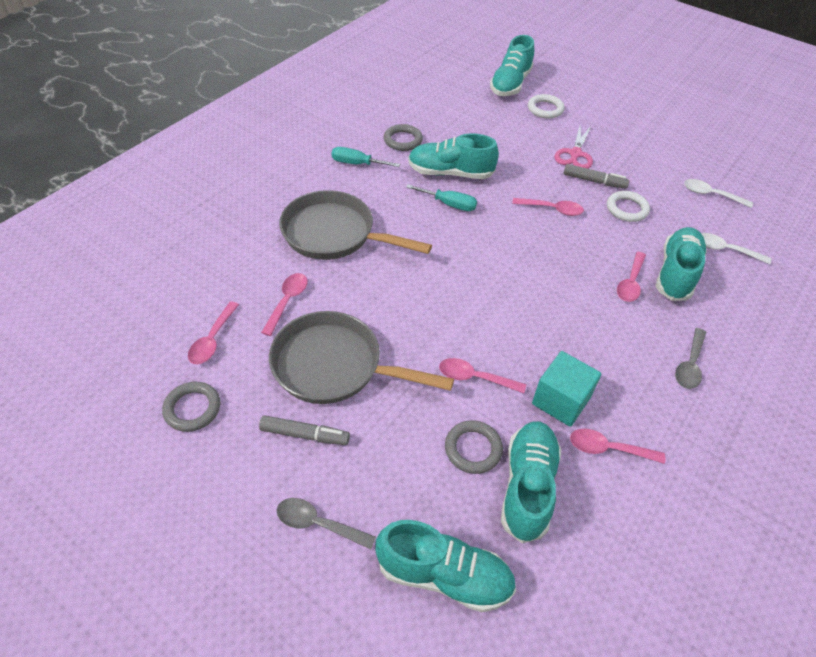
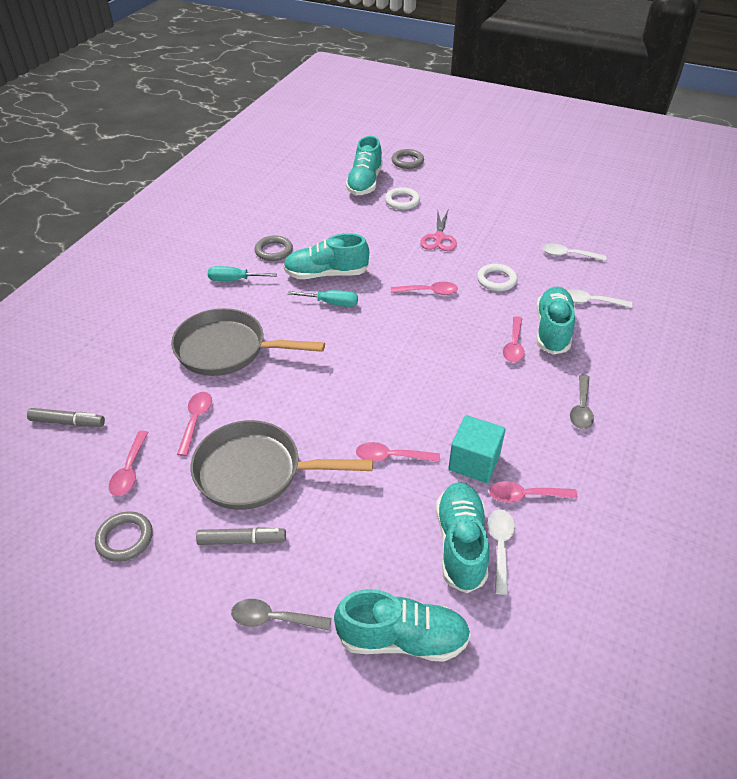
camera: 10 degrees left, 5 degrees down
(473, 449) = (404, 521): grey ring -> grey ring (407, 161)
(569, 498) = (500, 546): none -> white spoon
(594, 181) = (461, 260): grey marker -> grey marker (68, 422)

